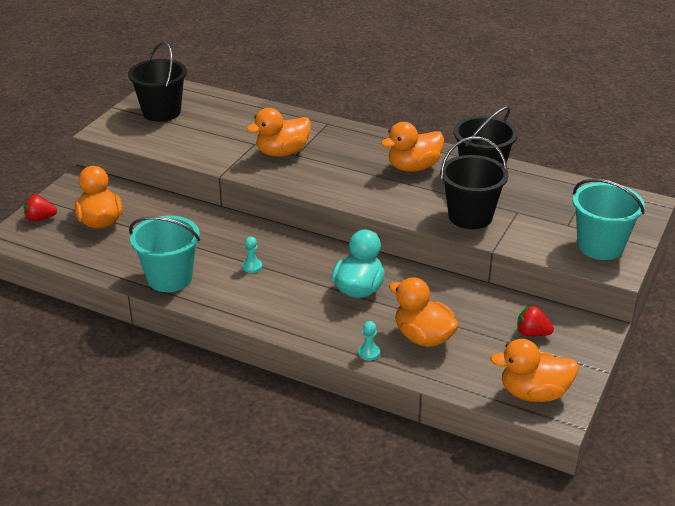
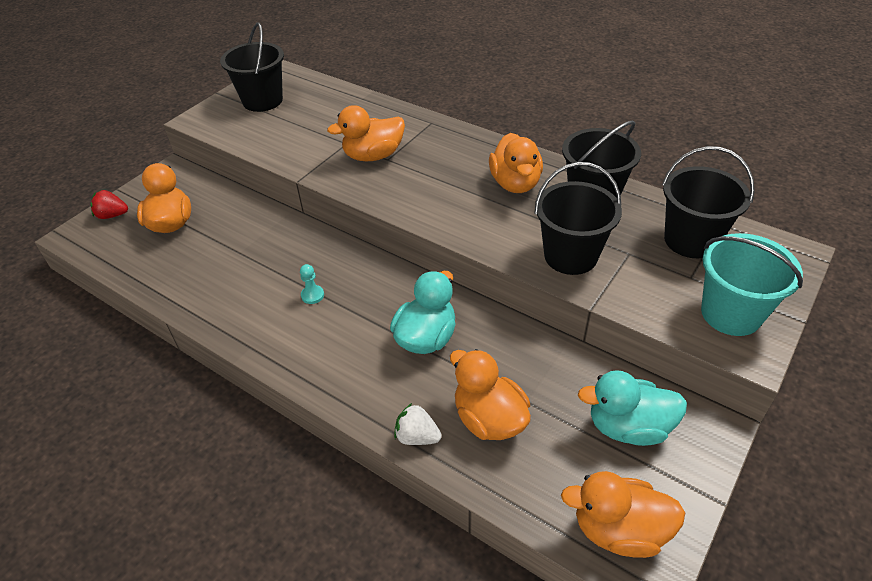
camera: 10 degrees right, 10 degrees up
(169, 278) = (218, 303): turquoise bucket -> none
(369, 353) = (417, 437): turquoise pawn -> white strawberry
(413, 167) = (515, 183): orange duck -> orange duck turned 75 degrees counterclockwise
(532, 333) = (628, 427): red strawberry -> turquoise duck
(565, 200) = (690, 240): none -> black bucket

